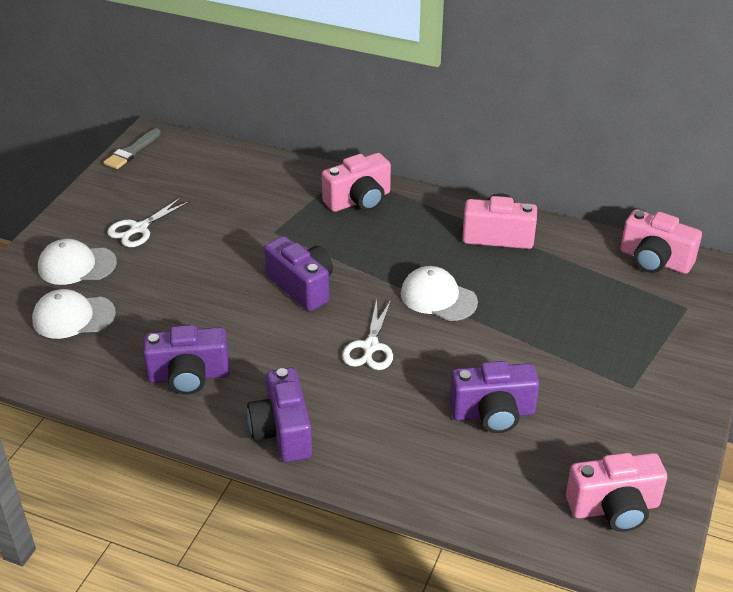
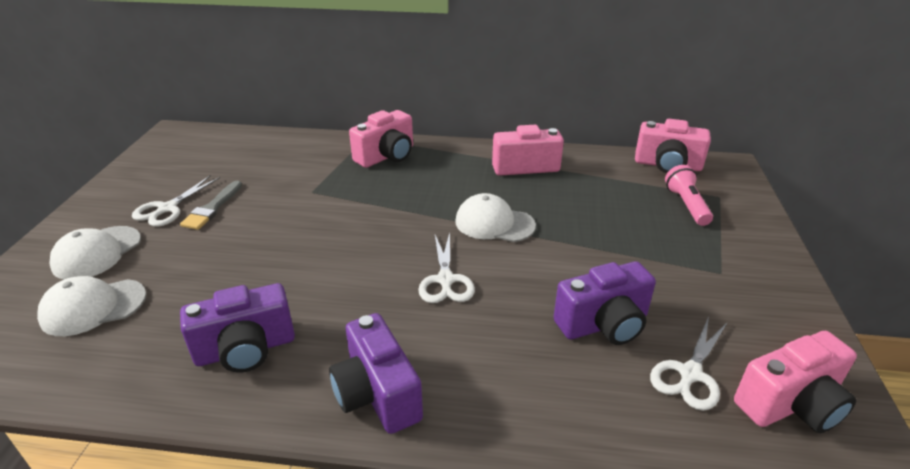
camera: 15 degrees left, 5 degrees down
(76, 265) = (97, 253): white cap -> white cap turned 45 degrees counterclockwise
(131, 151) = (154, 146): grey brush -> grey brush (212, 208)
(302, 287) = (354, 235): purple camera -> none
(544, 468) = (690, 374): none -> white scissors
(644, 311) = (686, 205): none -> pink flashlight

